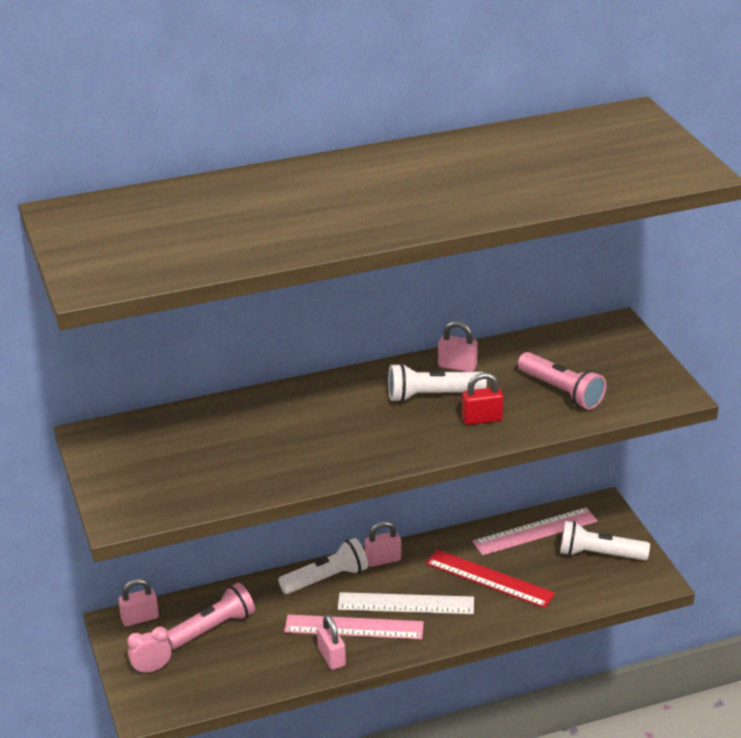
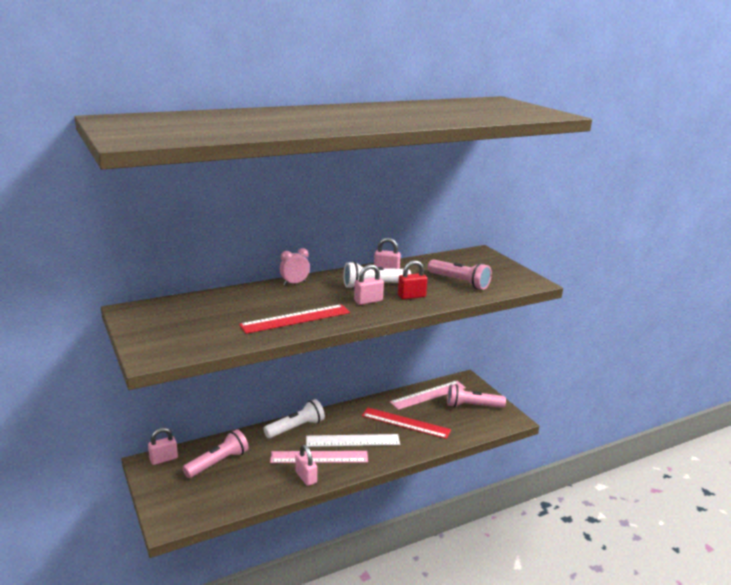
camera: 10 degrees left, 10 degrees down
(151, 669) = (172, 493): pink clock -> pink clock (294, 283)
(310, 458) = (295, 319): none -> red ruler
(383, 560) = (332, 415): pink padlock -> pink padlock (368, 301)
(599, 554) = (472, 406): white flashlight -> pink flashlight

